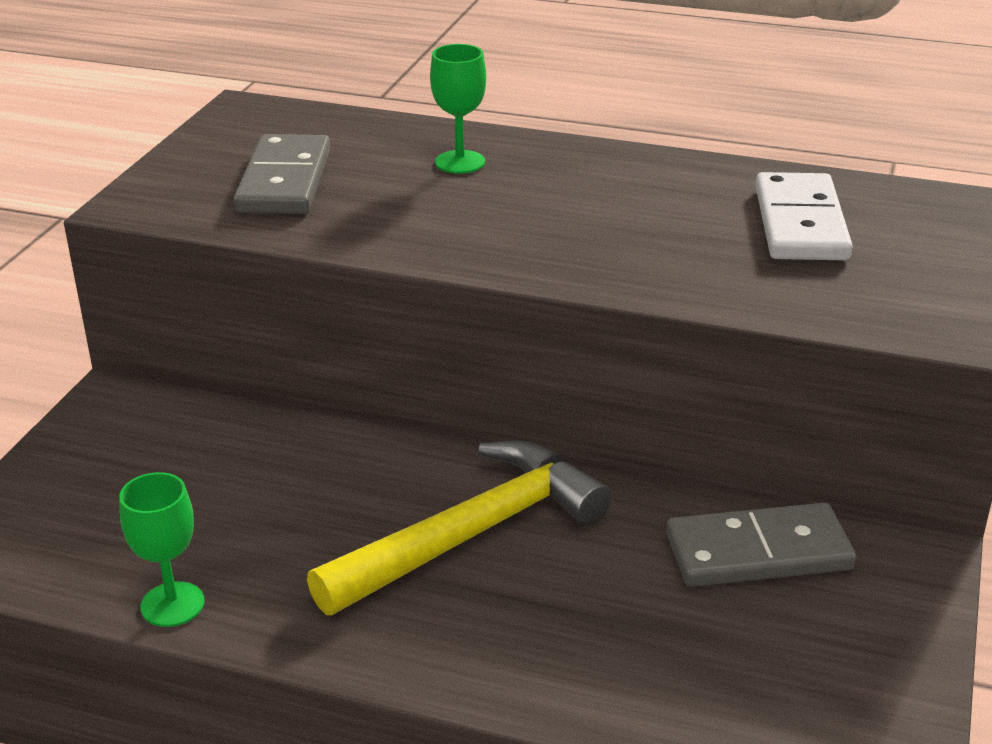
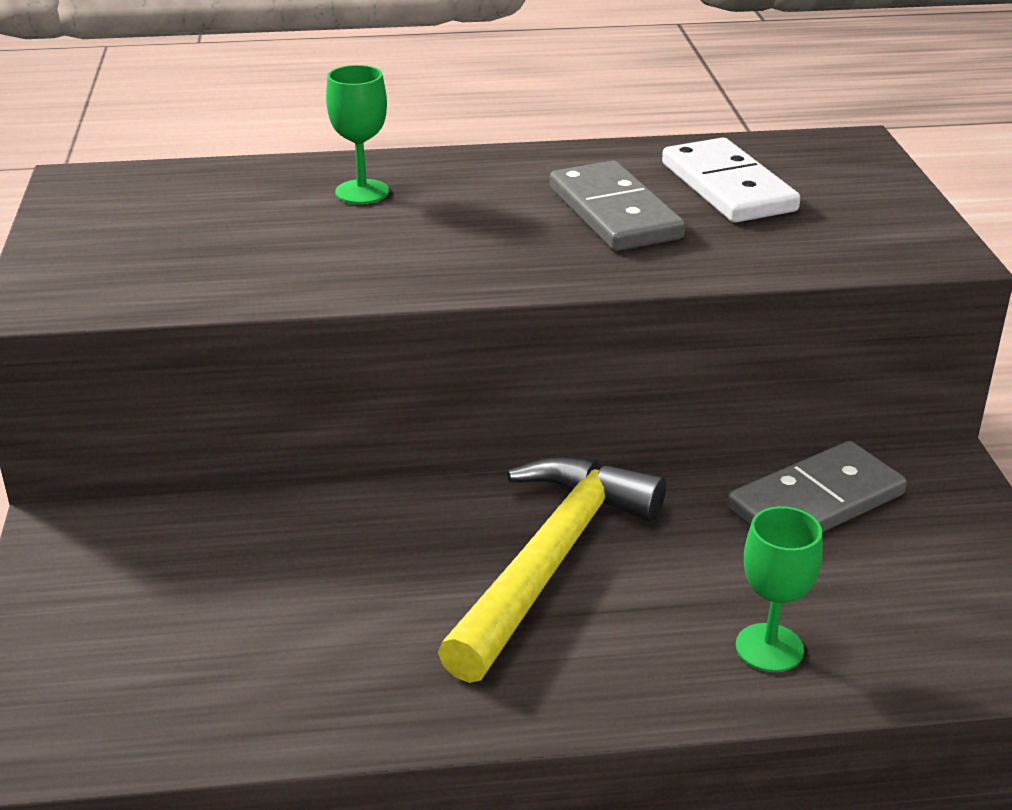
camera: 25 degrees left, 0 degrees up
(172, 604) = (299, 724): green goblet -> green goblet (769, 648)
(285, 181) = (193, 245): grey domino -> grey domino (615, 213)

